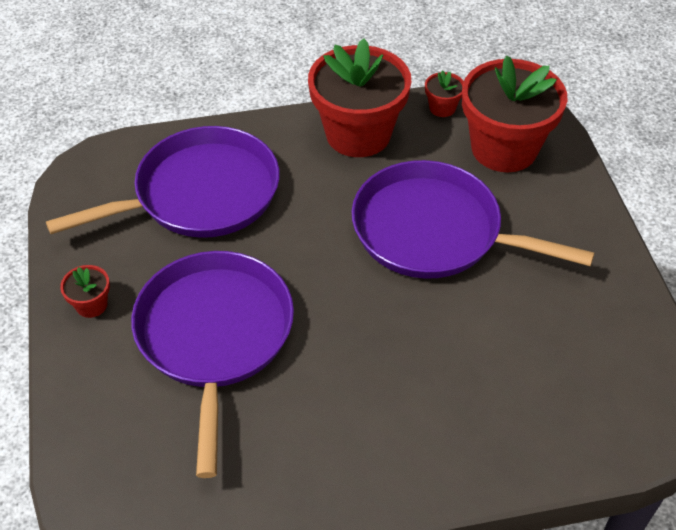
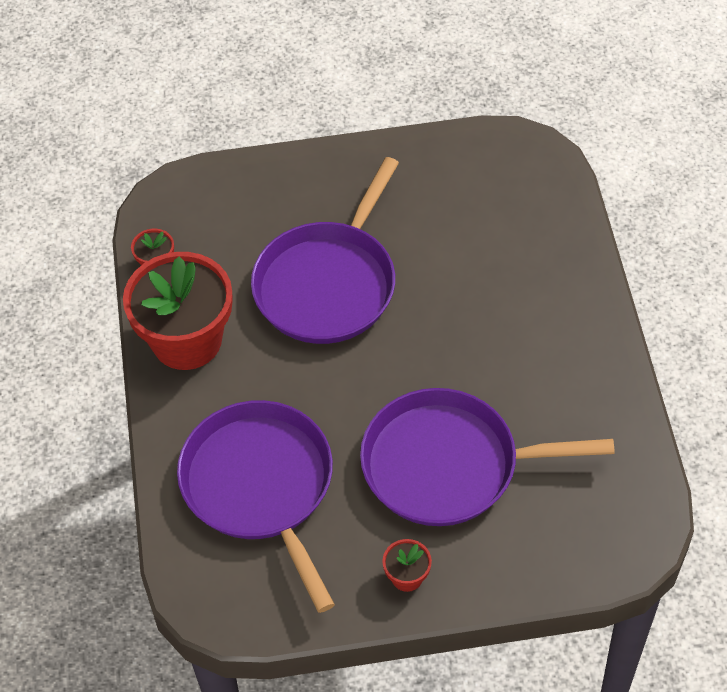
camera: 85 degrees left, 5 degrees up
(504, 148) = (223, 219): red flower pot -> none

